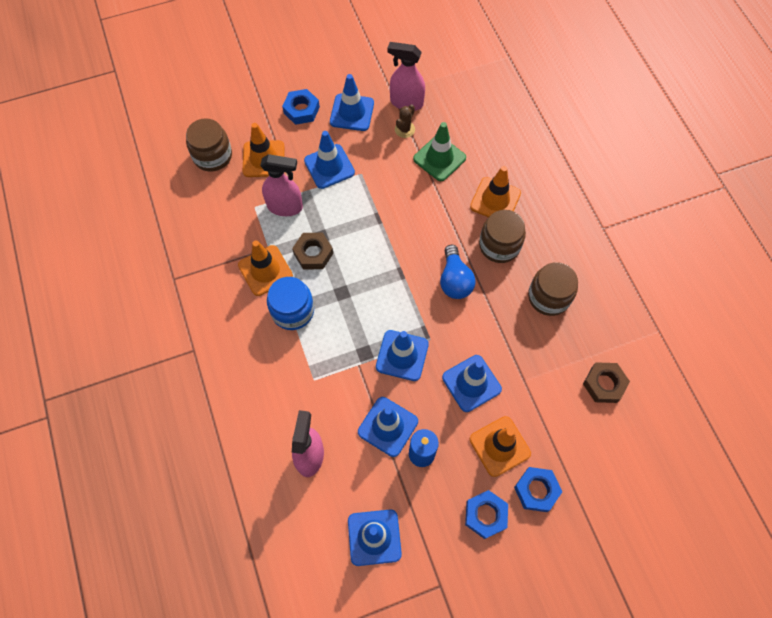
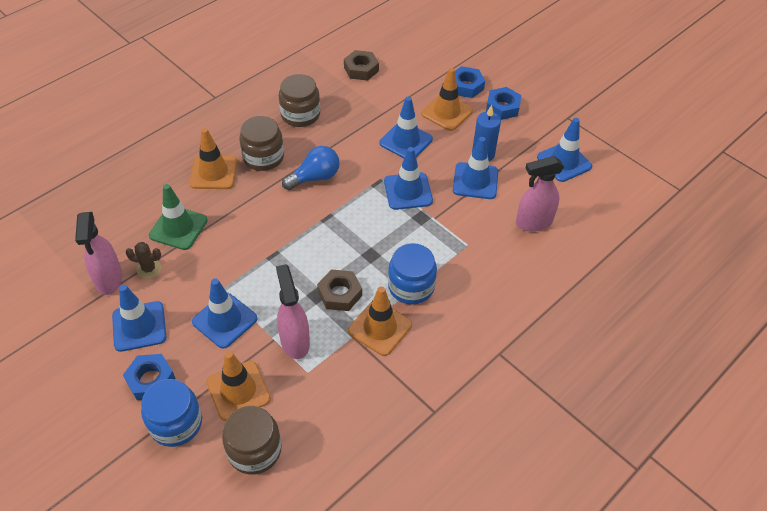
camera: 115 degrees left, 15 degrees down
(259, 117) = (176, 423): none -> blue jar

